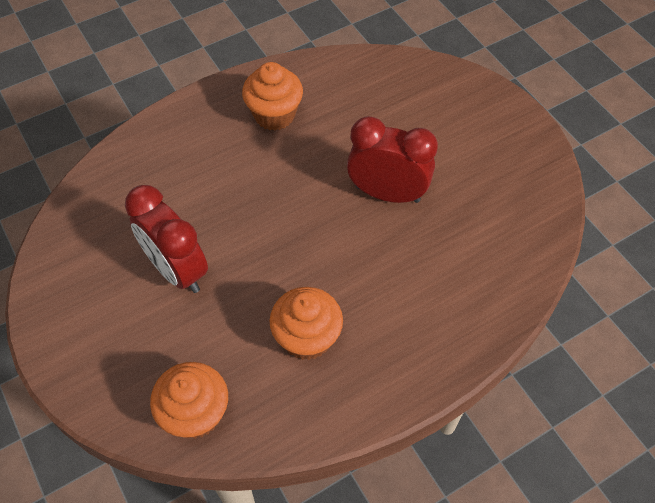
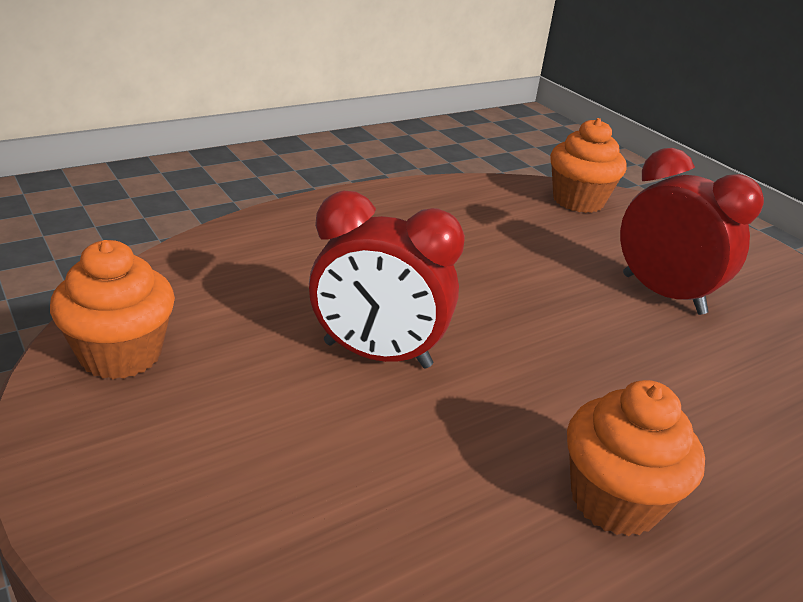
camera: 175 degrees right, 25 degrees down
(307, 338) = (479, 233): orange cupcake -> orange cupcake (121, 354)

